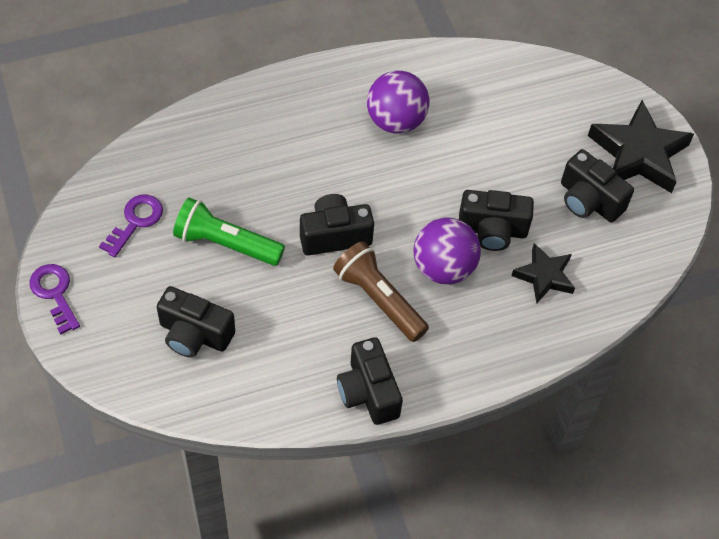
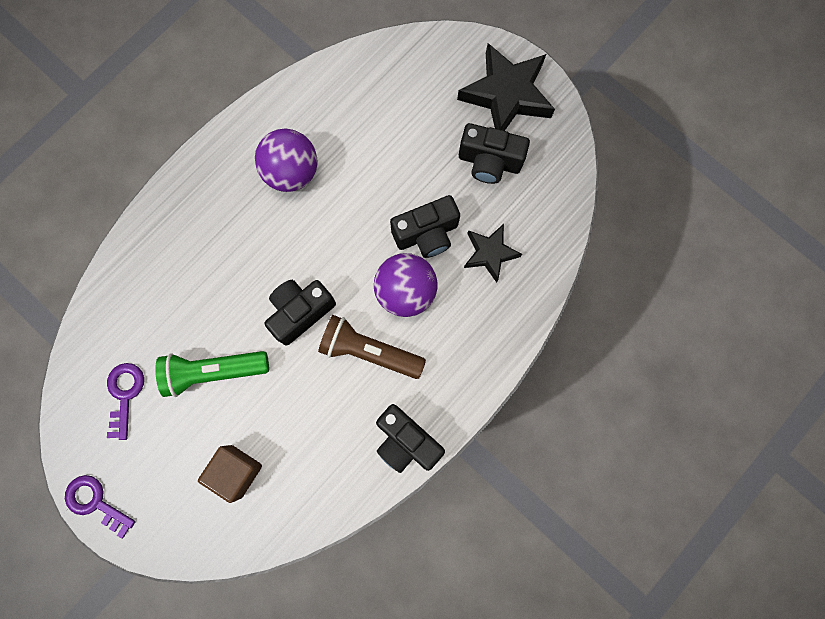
camera: 25 degrees left, 20 degrees up
(194, 334) = (236, 471): black camera -> brown cube

